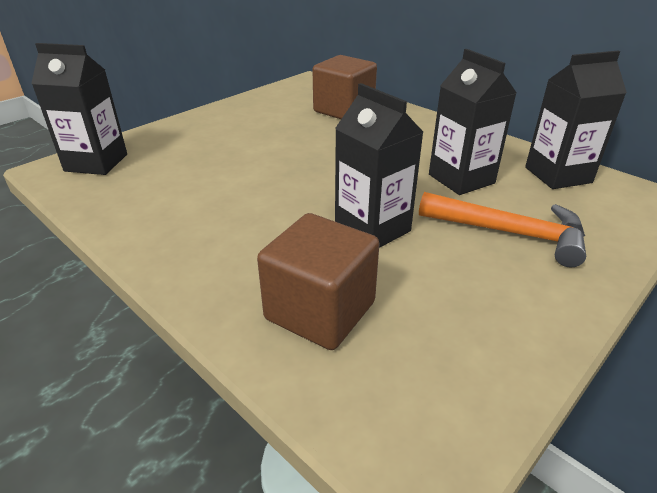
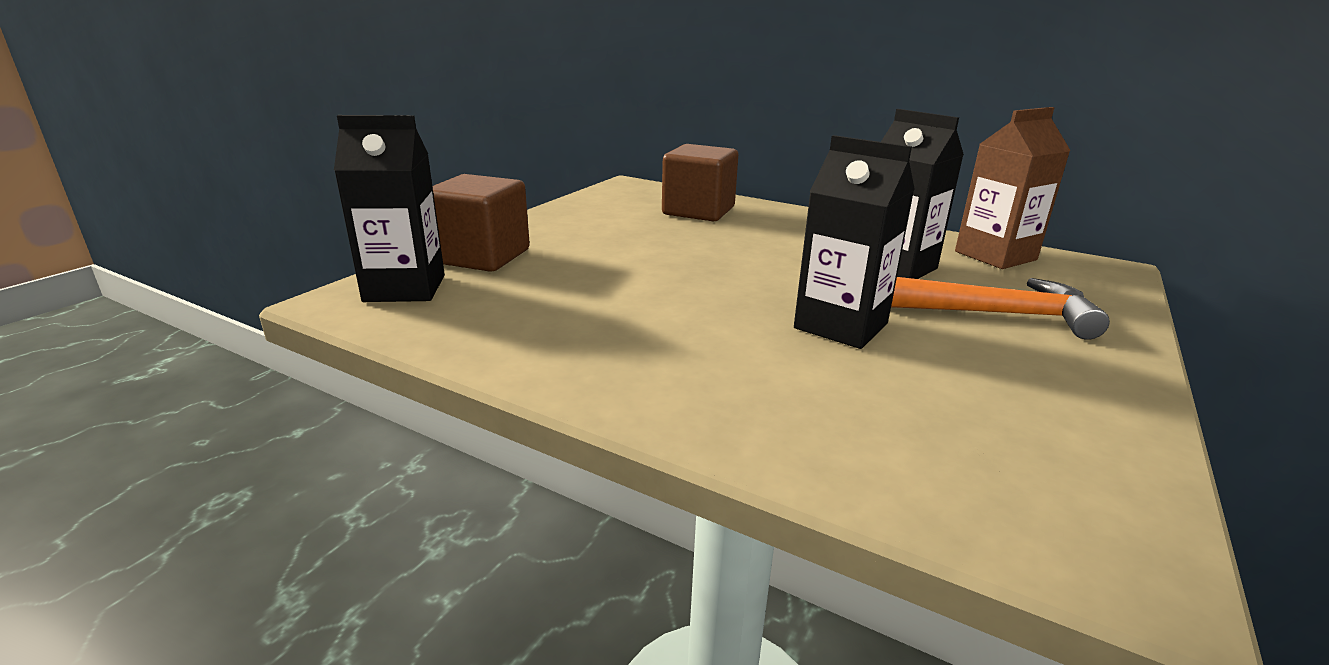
camera: 15 degrees left, 10 degrees down
(320, 311) = (855, 418): brown cube -> brown cube (482, 256)
(558, 175) = (995, 256): black carton -> brown carton

